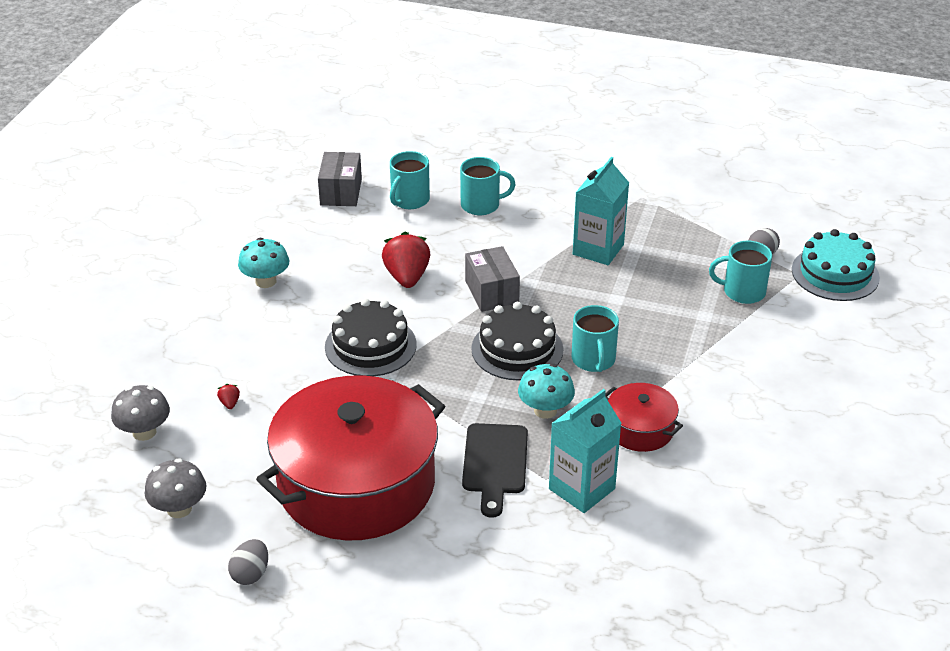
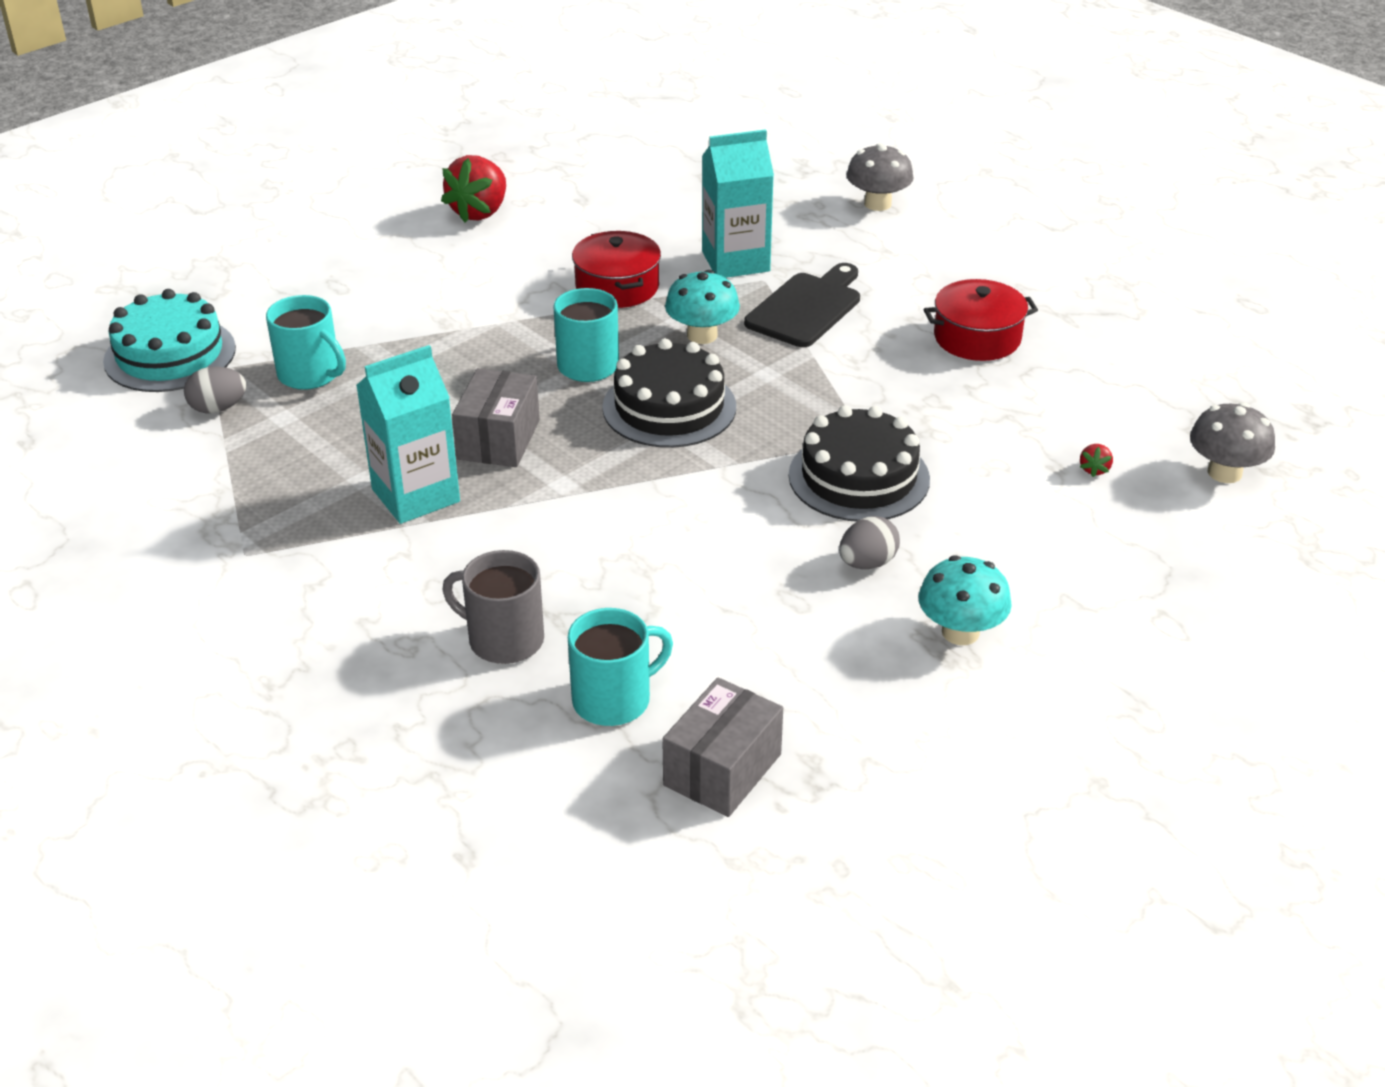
camera: 150 degrees left, 0 degrees up
(179, 509) = (1199, 378): grey mushroom -> grey mushroom (877, 204)
(250, 574) = (1135, 301): grey egg -> grey egg (867, 563)
(356, 484) = (977, 338): red pot -> red pot, size x0.45
(407, 277) = (732, 556): red strawberry -> red strawberry (480, 212)
(481, 205) = (503, 639): turquoise mug -> grey mug
(492, 292) = (630, 489): grey box -> grey box (498, 439)

